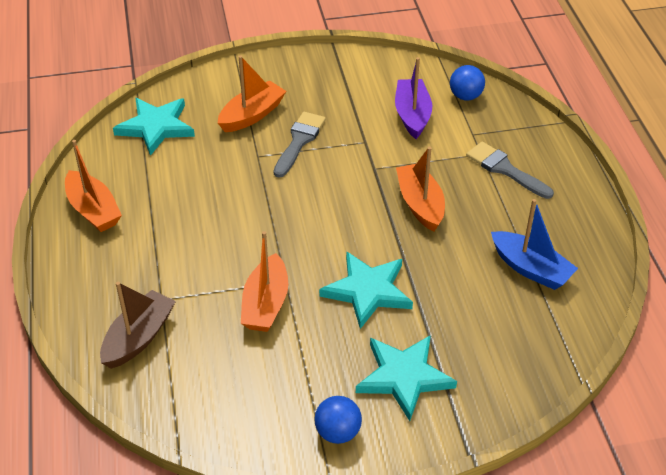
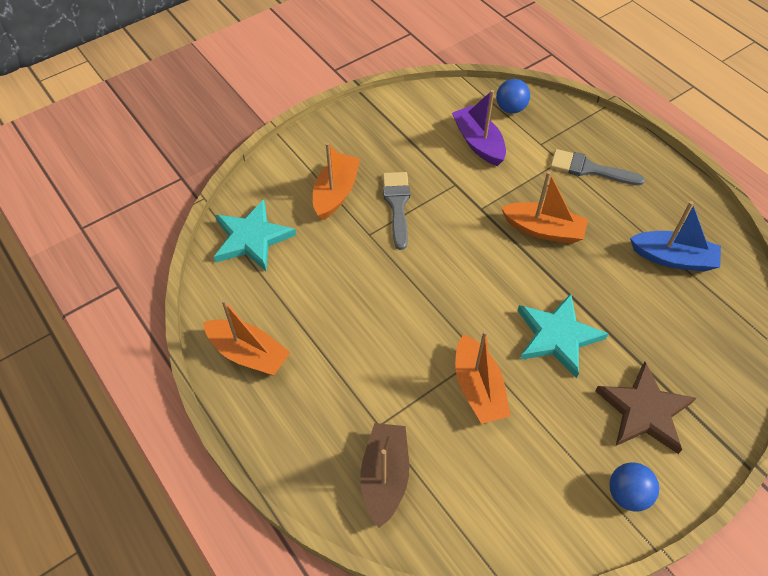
camera: 25 degrees left, 10 degrees up
(404, 377) = (644, 411): turquoise star -> brown star
(420, 204) = (543, 230): orange boat -> orange boat turned 150 degrees clockwise

